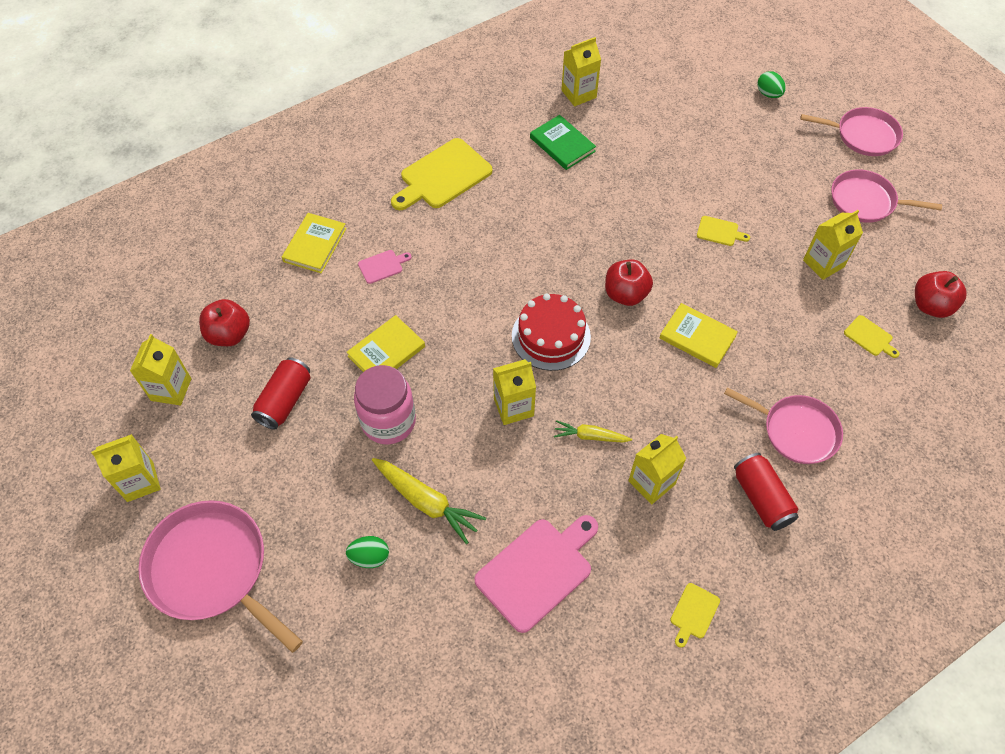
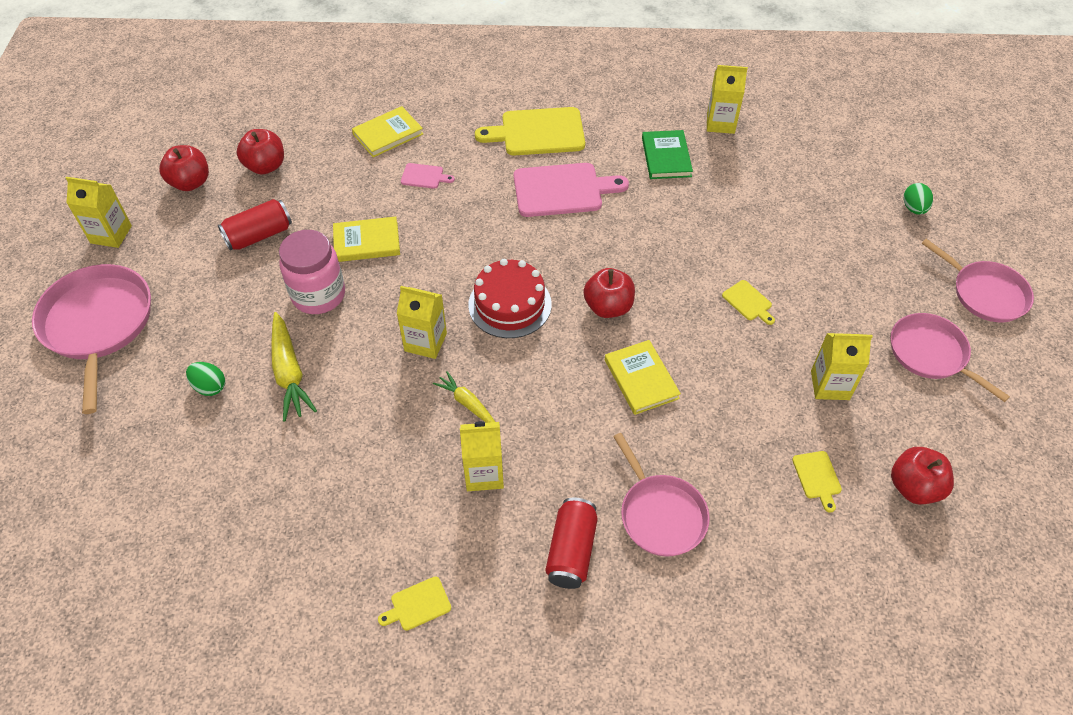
camera: 35 degrees right, 5 degrees down
(171, 389) = (190, 182): yellow carton -> red apple
(537, 570) = (323, 481): pink cutting board -> pink cutting board (562, 190)

